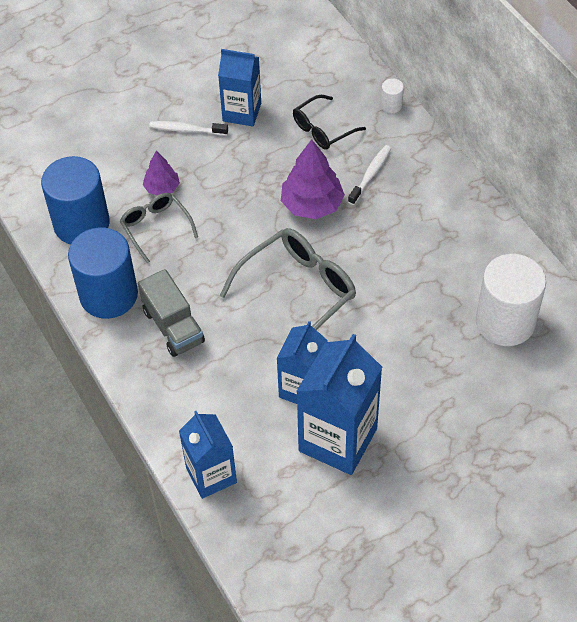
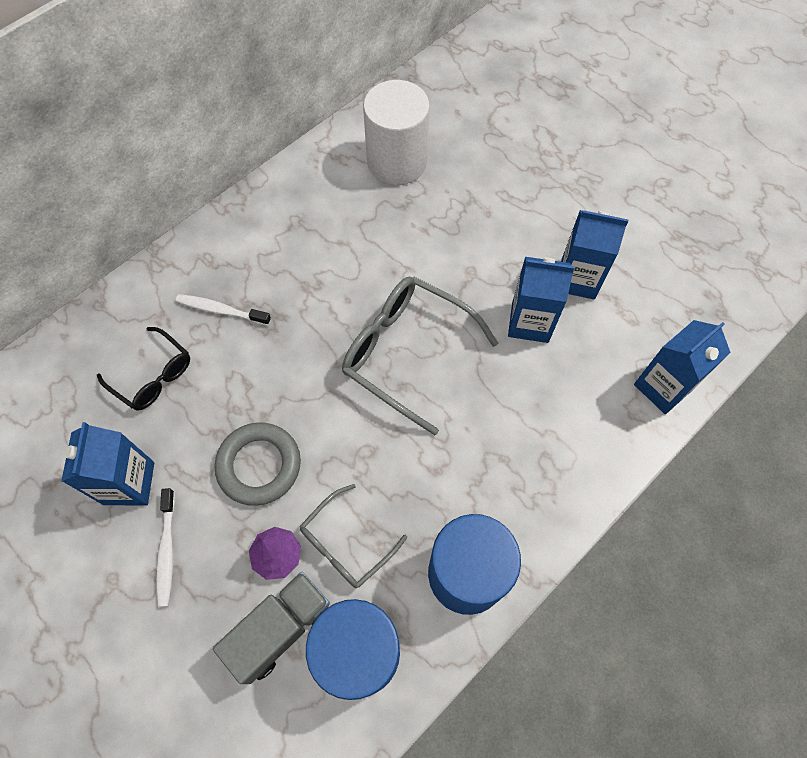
camera: 105 degrees left, 10 degrees up
(173, 326) = (491, 478): grey truck -> grey truck (280, 629)
(231, 185) = (259, 465): none -> grey ring
(312, 204) = (276, 364): purple tree -> none
(338, 440) = (577, 279): blue carton -> blue carton, size x0.64
(391, 105) = (106, 307): white cylinder -> none

